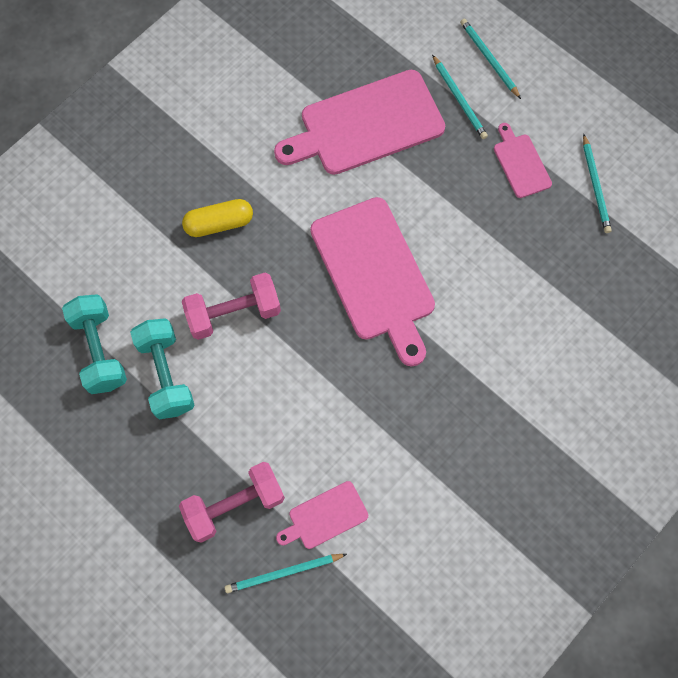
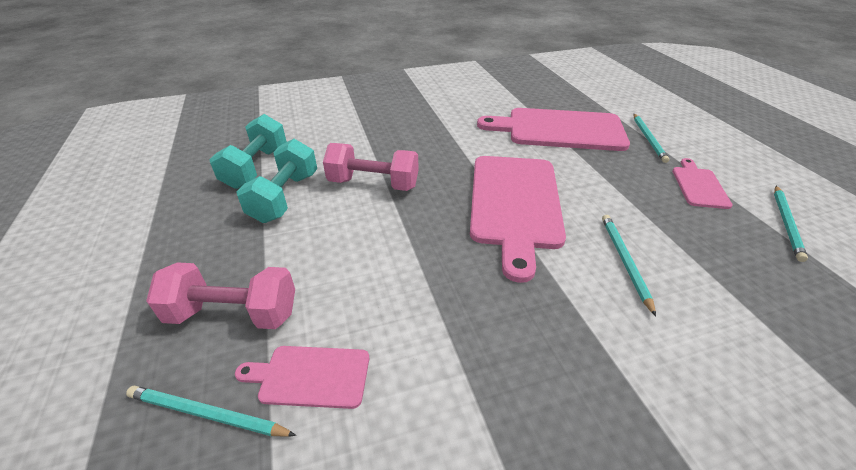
camera: 30 degrees right, 30 degrees down
(219, 223) = (408, 139): yellow capsule -> none
(489, 59) = (683, 128): turquoise pencil -> turquoise pencil (624, 261)

